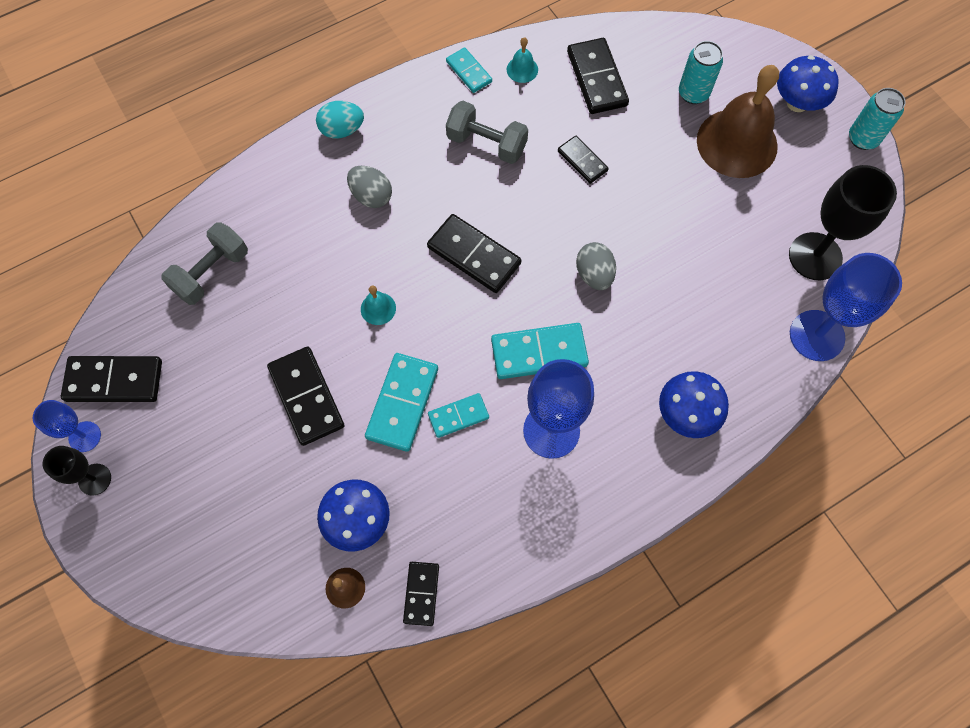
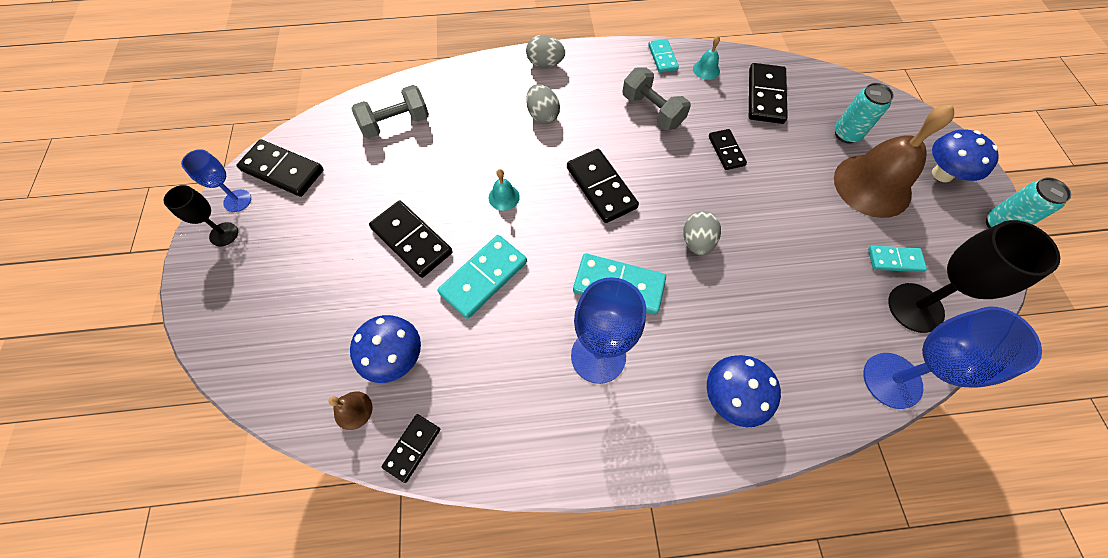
camera: 25 degrees right, 5 degrees down
(306, 397) = (411, 240): black domino -> black domino turned 45 degrees counterclockwise
(342, 130) = (545, 64): turquoise egg -> grey egg
(458, 416) = (524, 308): turquoise domino -> turquoise domino (895, 260)

